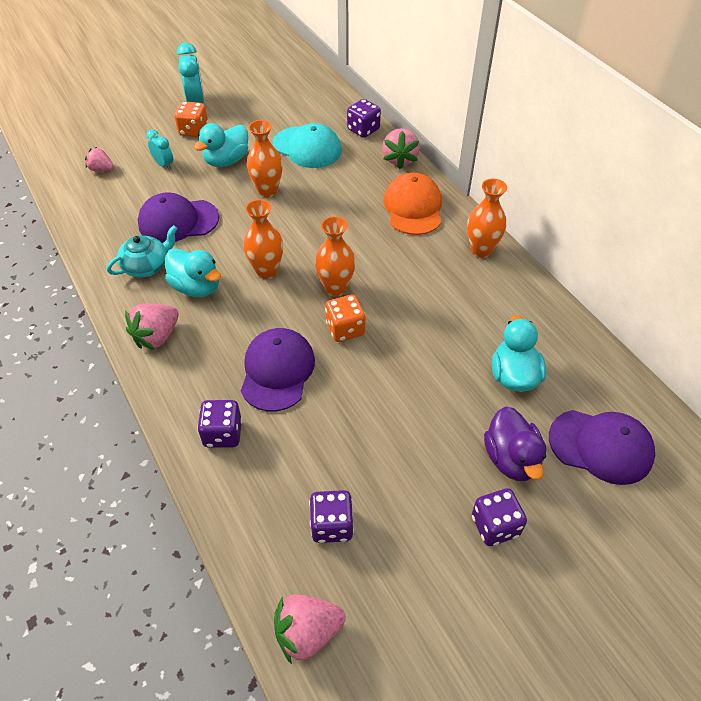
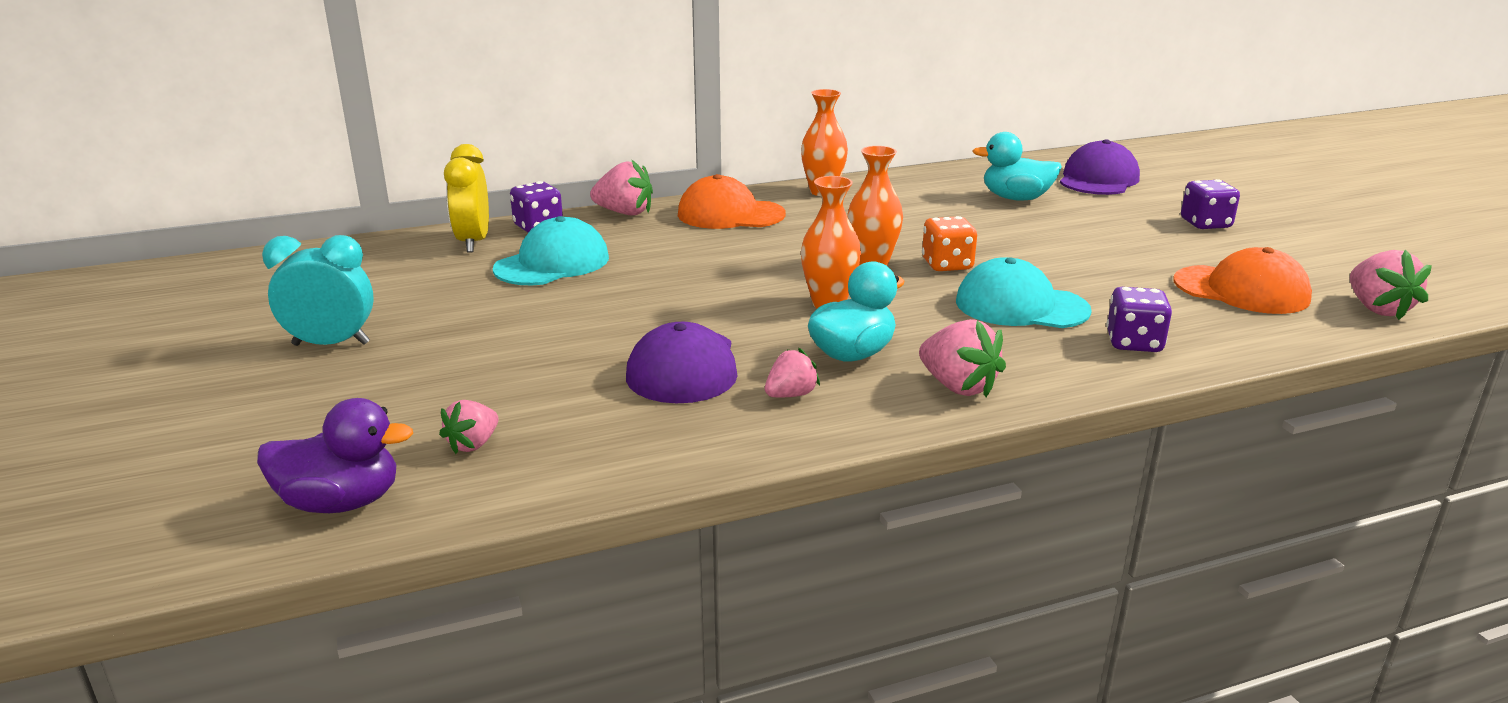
camera: 80 degrees left, 25 degrees down
(147, 266) = (791, 395): turquoise teapot -> pink strawberry
(164, 165) = (509, 377): turquoise clock -> none
(193, 131) = (423, 348): orange dice -> none
(226, 161) = (540, 322): turquoise duck -> none
(267, 191) = (643, 295): orange vase -> none
(277, 371) = (1021, 306): purple cap -> turquoise cap
(332, 112) = (473, 242): none -> yellow clock
(332, 525) = (1241, 290): purple dice -> orange cap
(511, 459) = (1123, 210): purple duck -> purple duck (341, 502)

